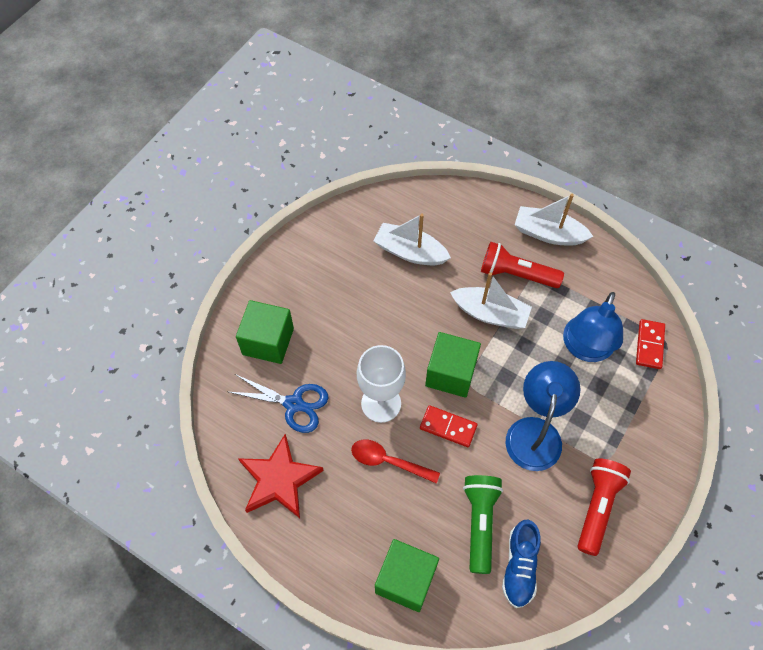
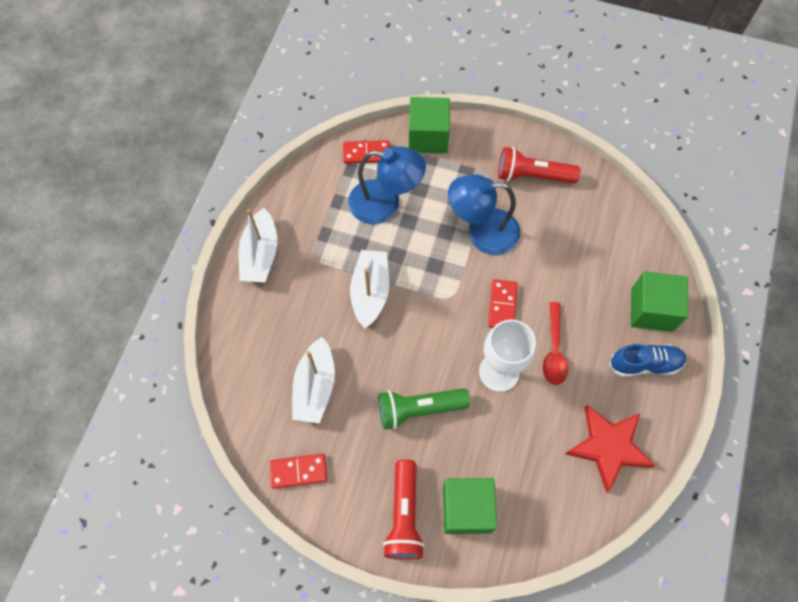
camera: 105 degrees left, 5 degrees up
(294, 404) = (528, 457): blue scissors -> none
(342, 227) = (298, 471): none -> red domino
(451, 373) = (447, 315): green cube -> green cube (428, 136)
(480, 522) = (580, 261): green flashlight -> green flashlight (419, 409)
(516, 274) = (318, 276): red flashlight -> red flashlight (404, 516)
(519, 567) = (604, 225): blue shoe -> blue shoe (645, 364)

